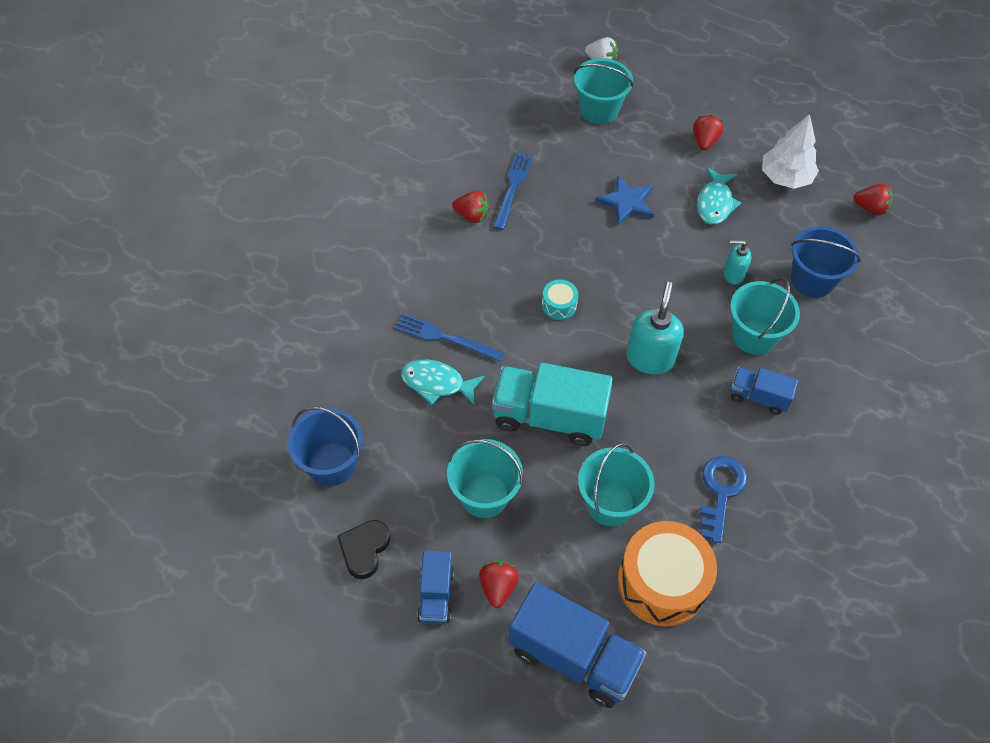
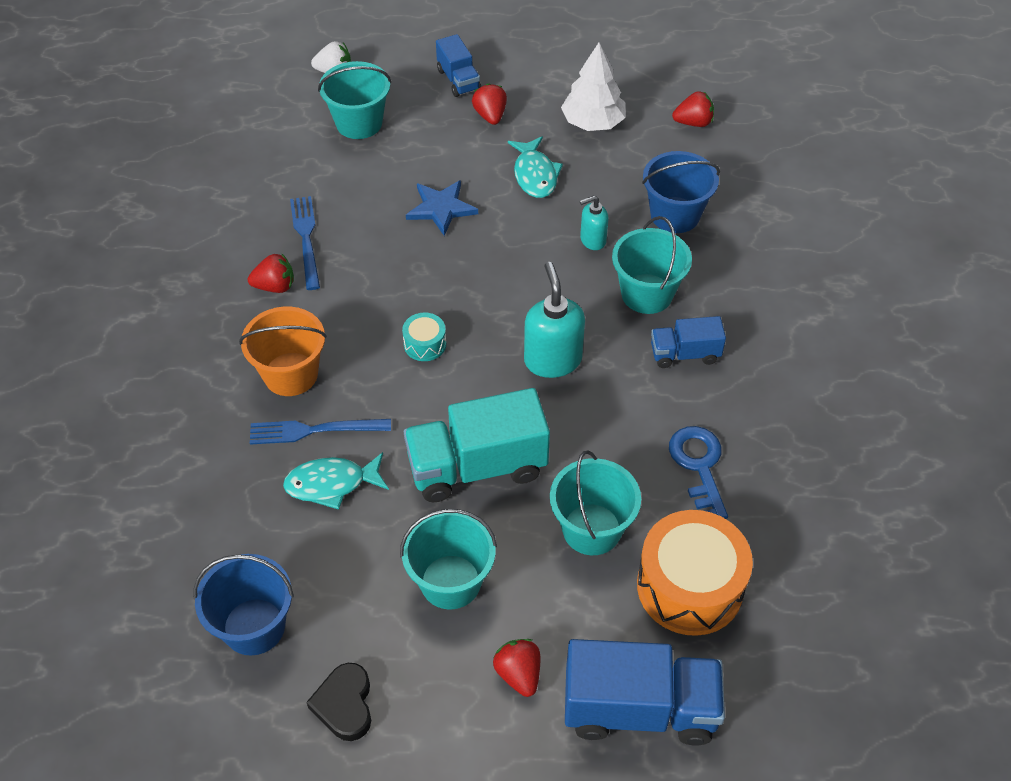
camera: 25 degrees left, 5 degrees down
(436, 595) = (454, 715): blue truck -> blue truck (458, 80)
(449, 288) = (291, 374): none -> orange bucket

